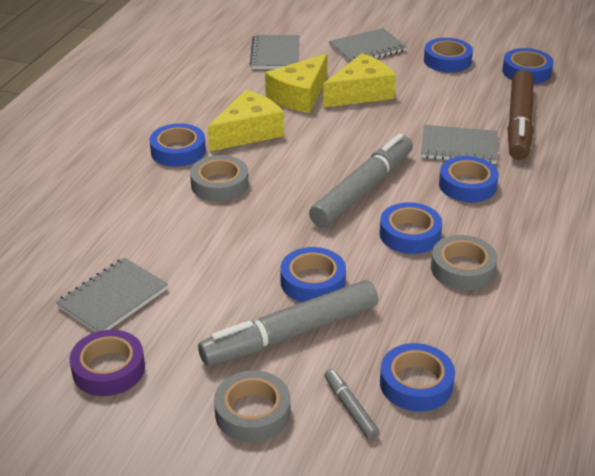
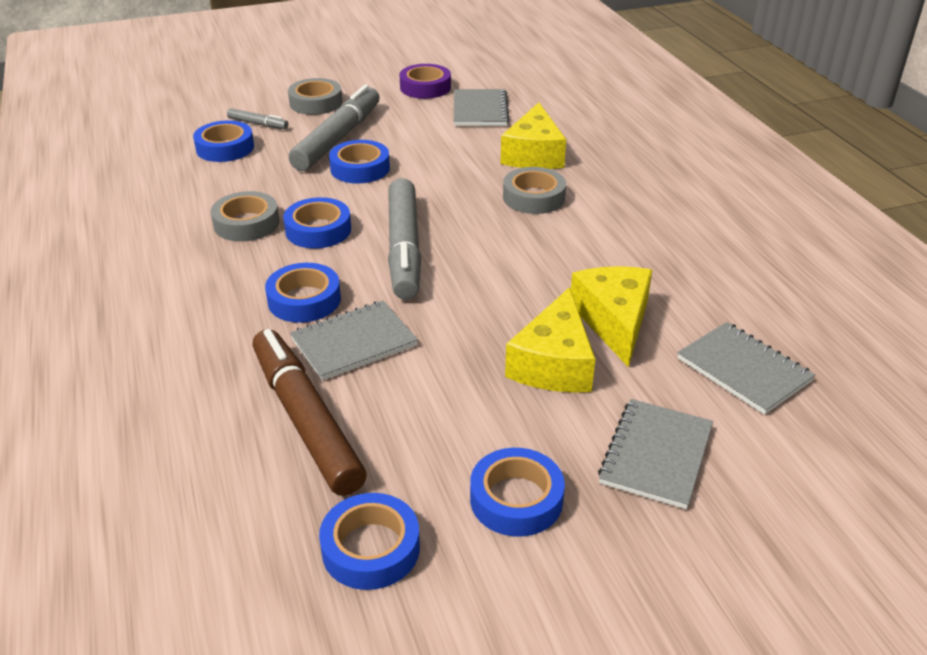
camera: 140 degrees right, 0 degrees up
(178, 151) = (617, 206): blue tape -> none
(248, 132) = (590, 252): yellow cheese -> yellow cheese (533, 154)

